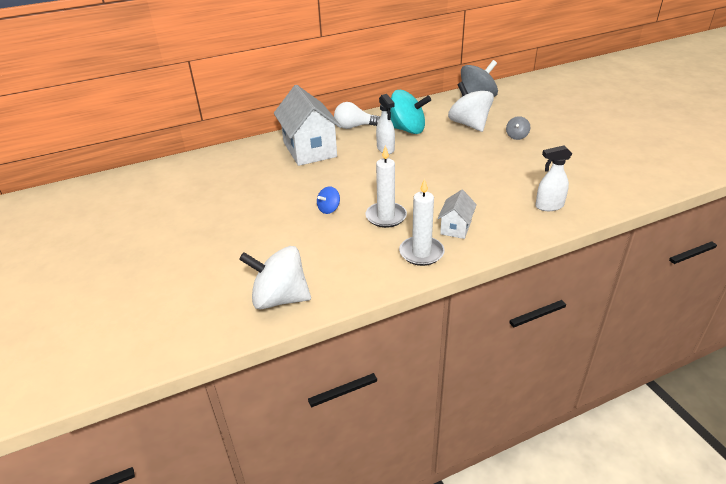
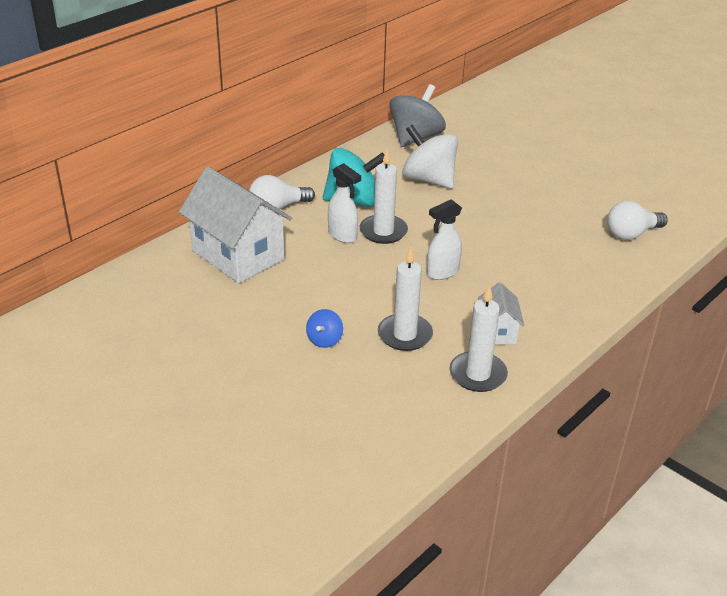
camera: 25 degrees left, 0 degrees up
(280, 298) = (344, 478): white spinning top -> none
(415, 151) = (383, 231): none -> white candle
(516, 136) = (496, 188): grey spinning top -> none
(549, 206) = (585, 279): white spray bottle -> white spray bottle (442, 272)
(607, 182) = (631, 234): none -> white light bulb

